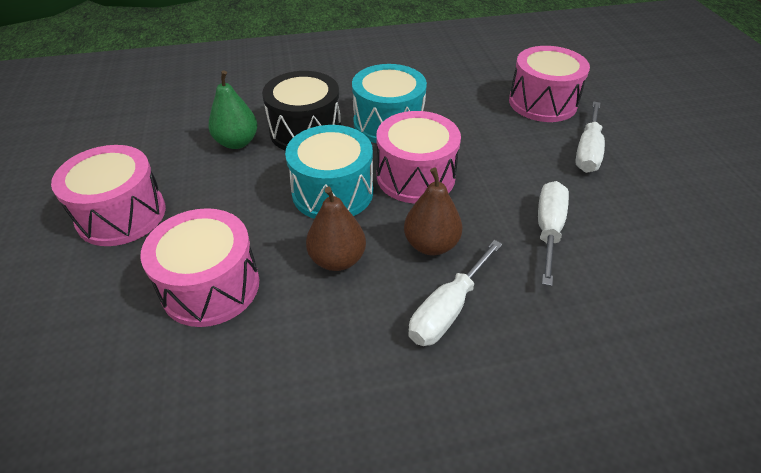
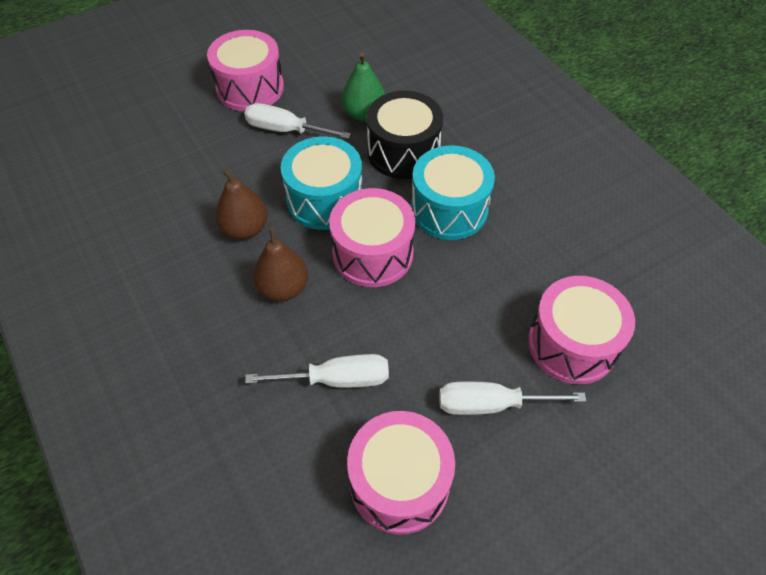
camera: 70 degrees right, 10 degrees up
(210, 286) = (196, 166): pink drum -> pink drum (399, 482)
(447, 310) = (212, 317): white screwdriver -> white screwdriver (285, 130)

